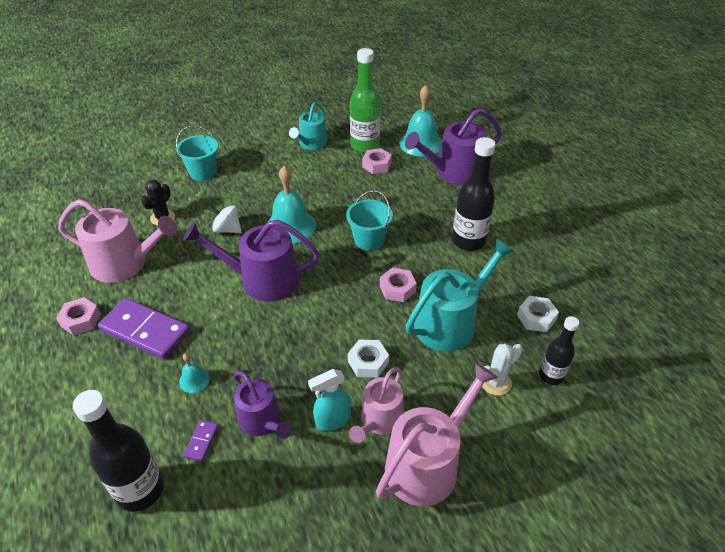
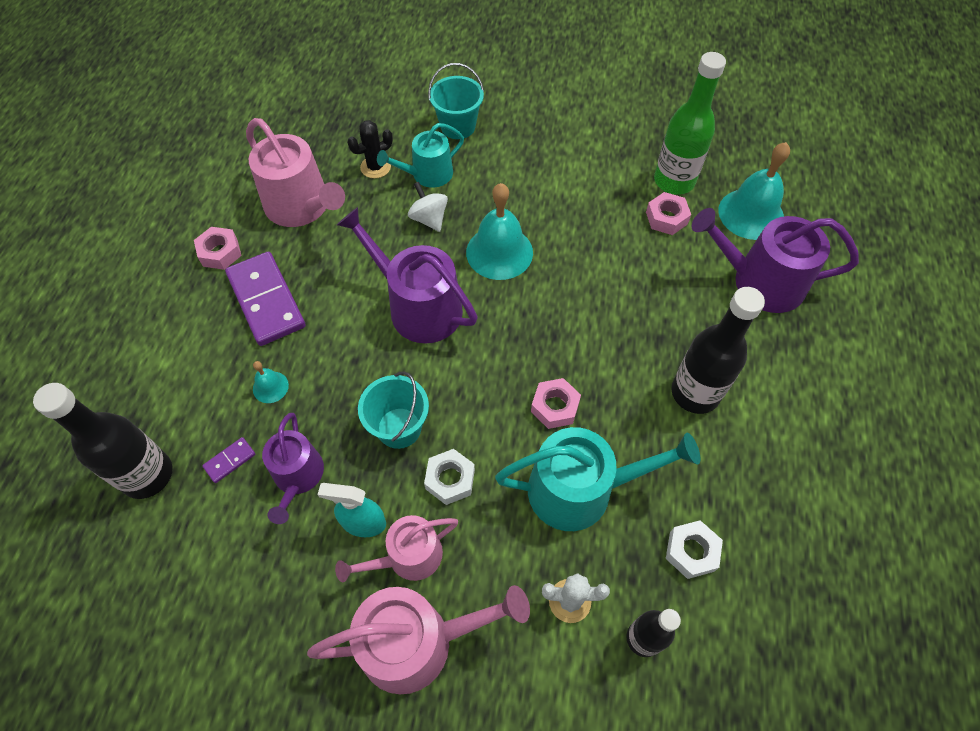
camera: 35 degrees right, 15 degrees up
(311, 143) = (609, 145): turquoise watering can -> turquoise watering can (427, 174)
(369, 240) = (573, 321): turquoise bucket -> turquoise bucket (399, 428)

